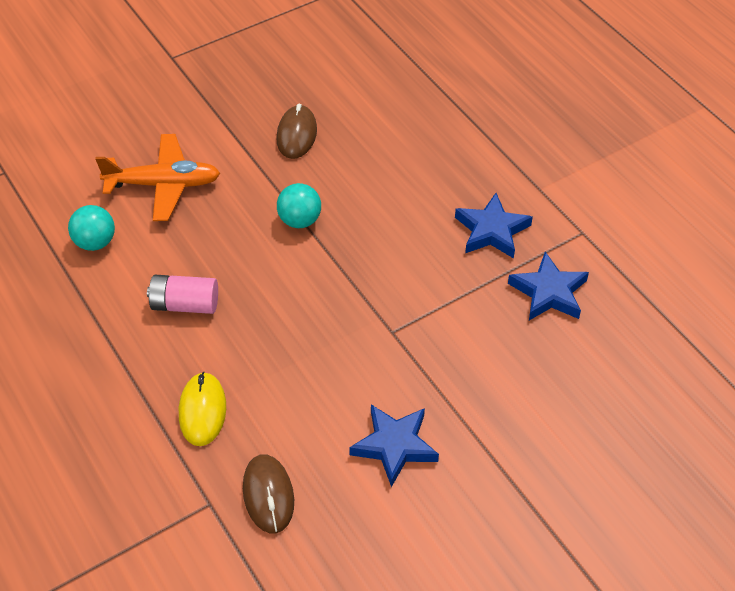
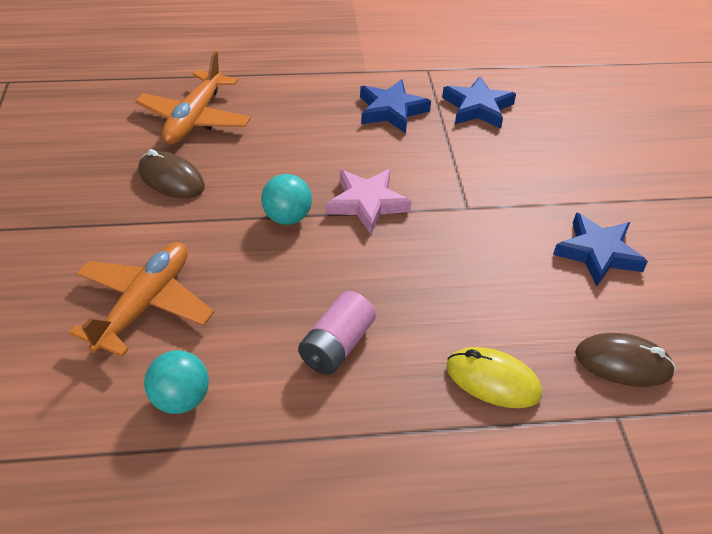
camera: 65 degrees left, 5 degrees down
(350, 263) = (367, 203): none -> pink star
(379, 112) = (195, 118): none -> orange plane

